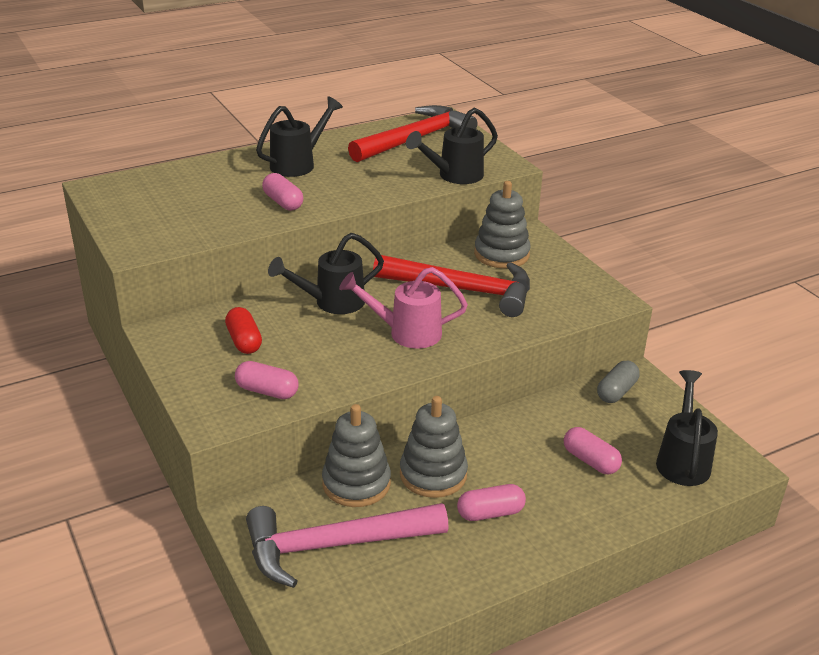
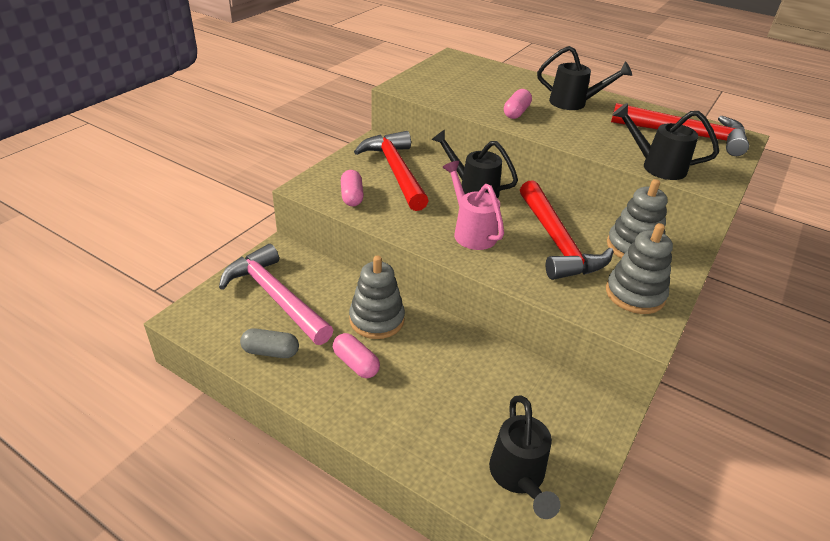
camera: 60 degrees right, 5 degrees up
(244, 341) = (396, 171): red capsule -> red hammer
(356, 483) = (341, 286): grey stacking toy -> grey stacking toy (635, 294)
(590, 461) = (463, 408): pink capsule -> none
(616, 391) = (574, 400): grey capsule -> grey capsule (271, 352)
(683, 459) = (519, 478): black watering can -> black watering can turned 105 degrees clockwise

